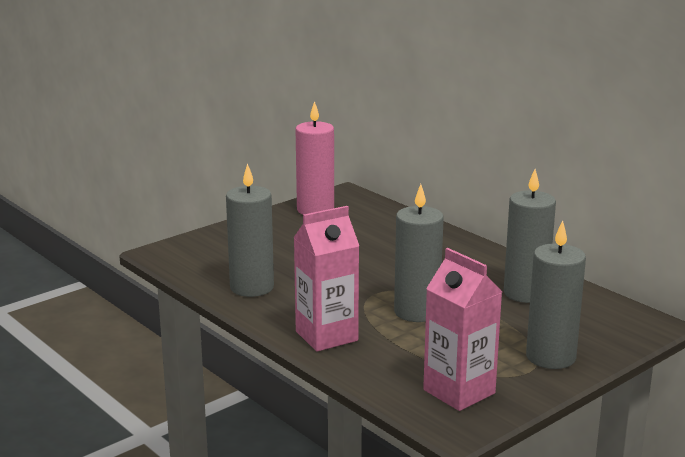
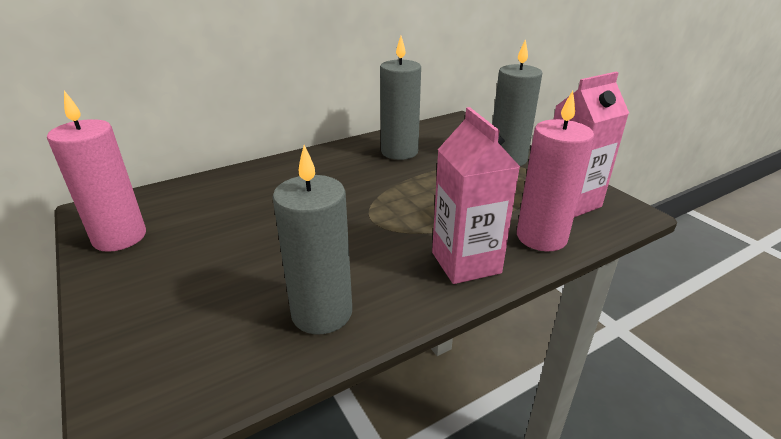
camera: 80 degrees left, 10 degrees up
(380, 372) = (541, 237): none -> pink candle
(416, 312) = (421, 203): grey candle -> none

